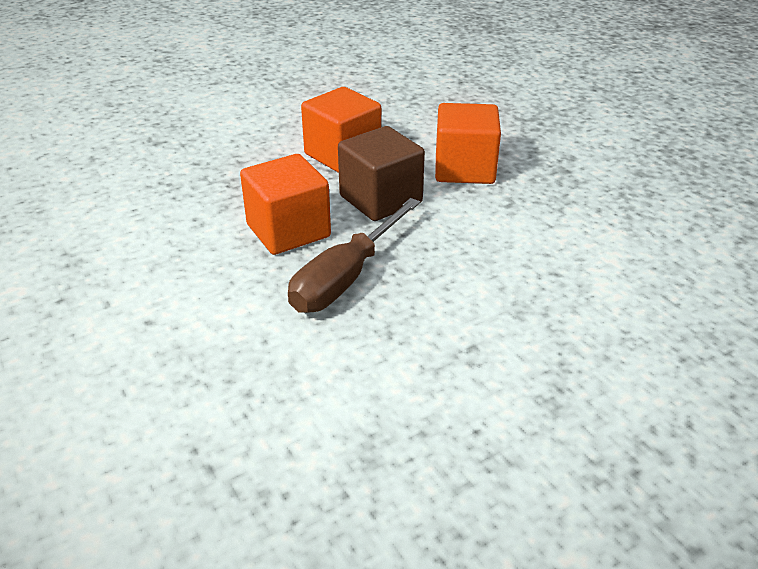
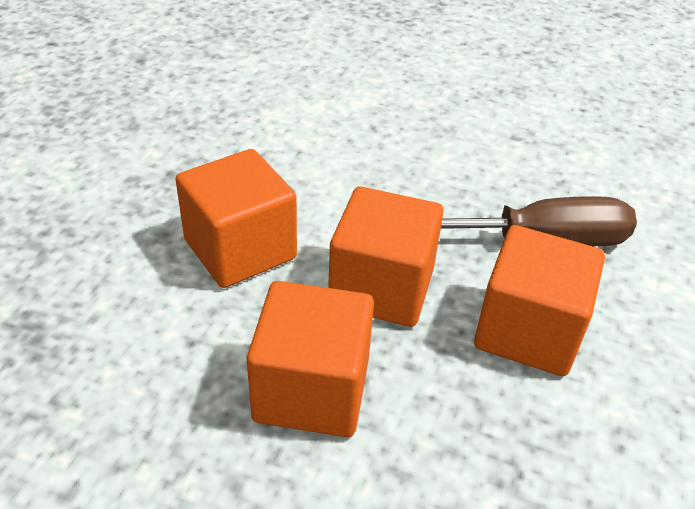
camera: 130 degrees left, 5 degrees up
(380, 199) = (381, 288): brown cube -> orange cube

